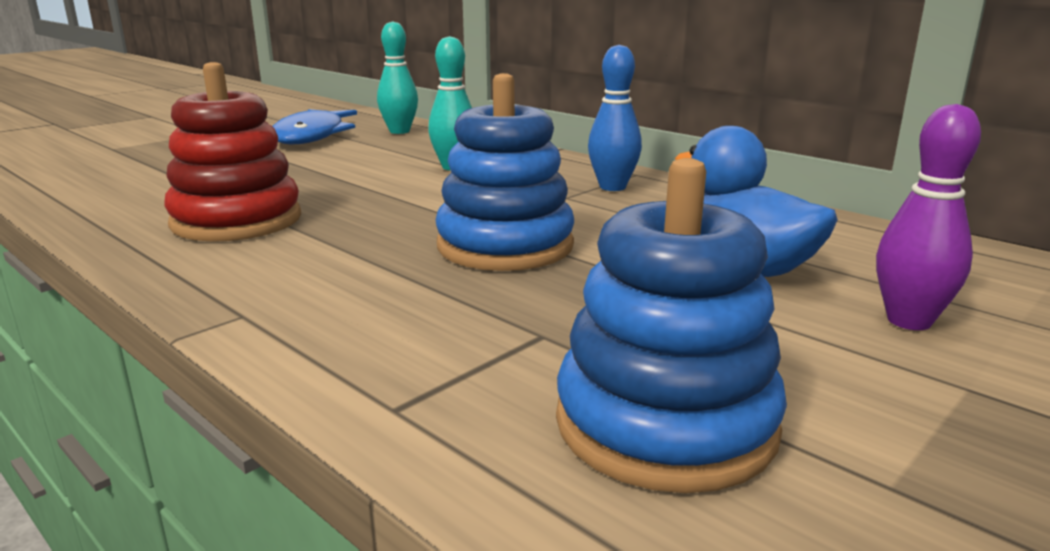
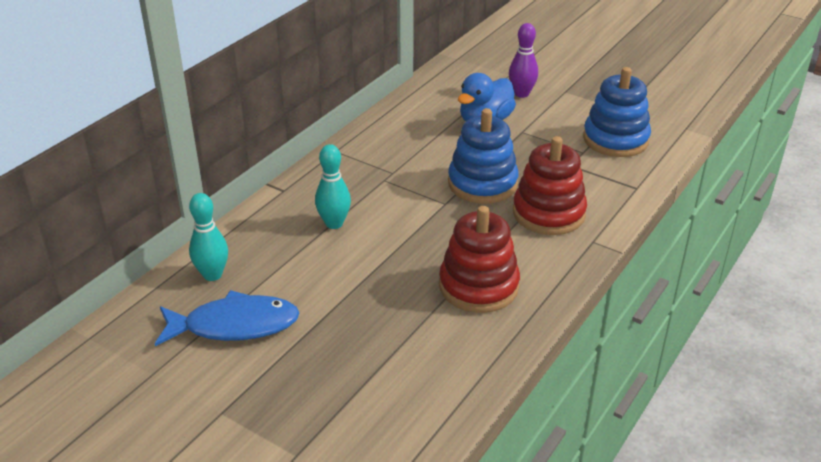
camera: 100 degrees left, 15 degrees up
(371, 286) = (548, 213): none -> red stacking toy
(612, 187) = (369, 158): blue bowling pin -> none

